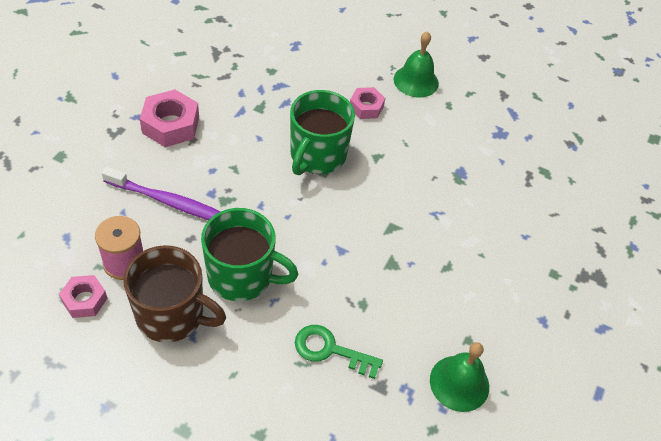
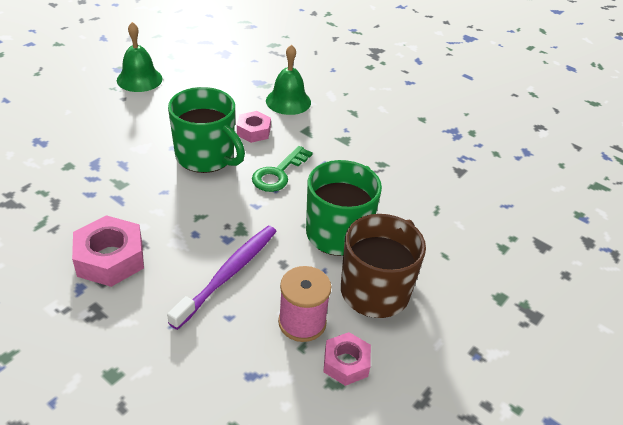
camera: 75 degrees left, 10 degrees down
(330, 350) = (425, 191): green key -> green key (278, 173)
(366, 107) = (157, 114): pink nut -> pink nut (253, 131)
(459, 383) = (458, 131): green bell -> green bell (288, 101)

